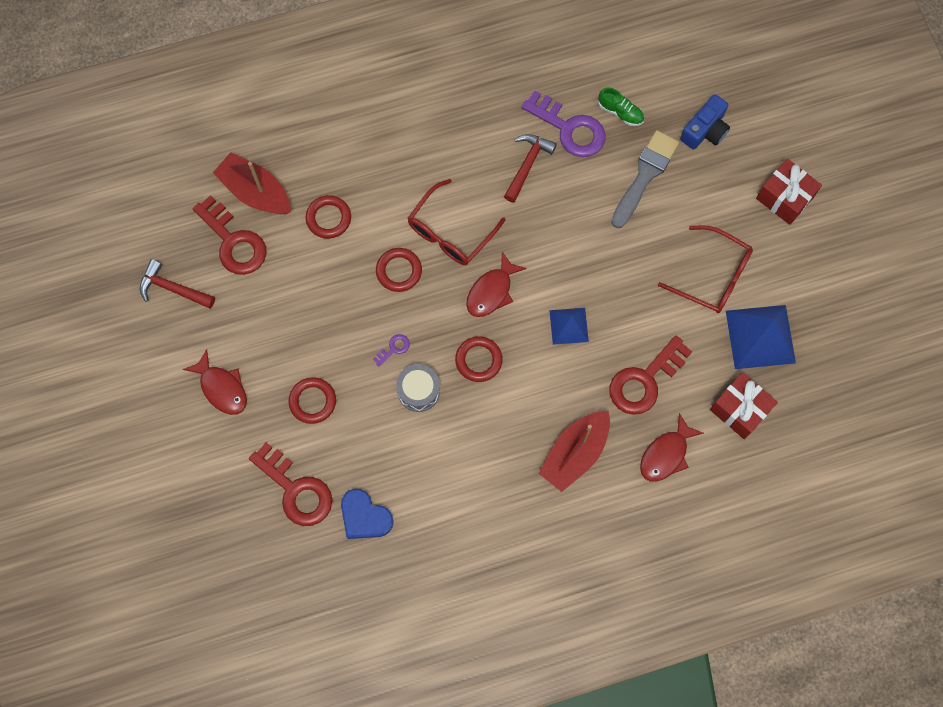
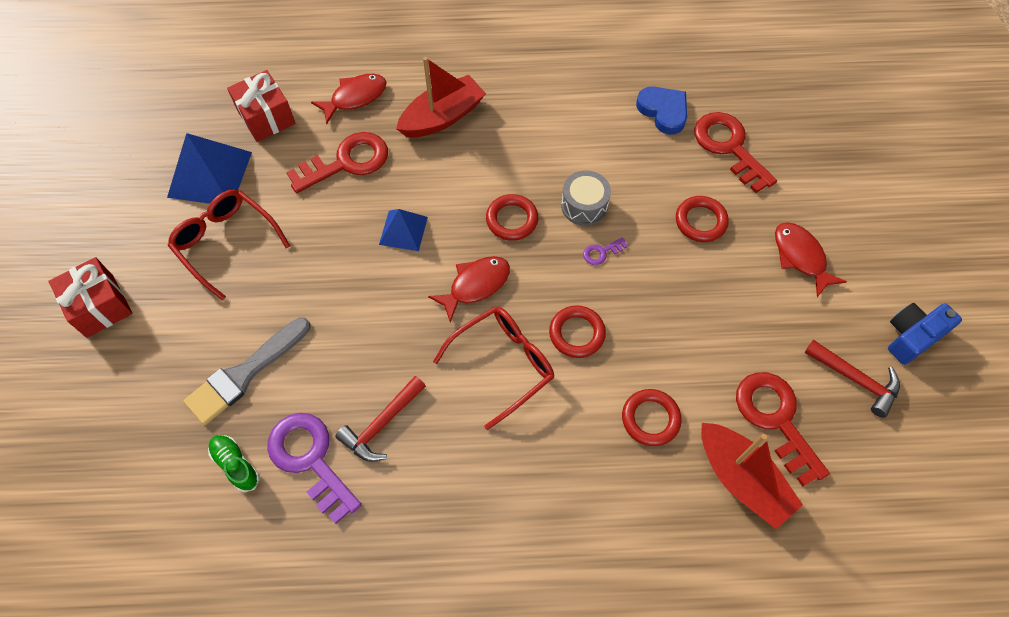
camera: 165 degrees left, 10 degrees down
(705, 130) = (144, 412): blue camera -> blue camera (912, 336)

